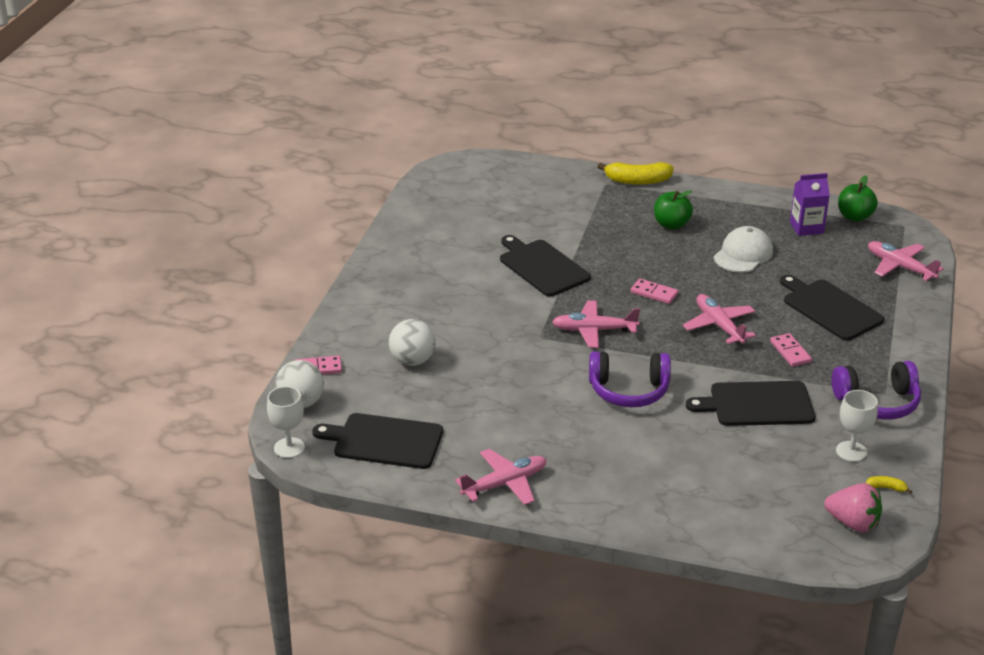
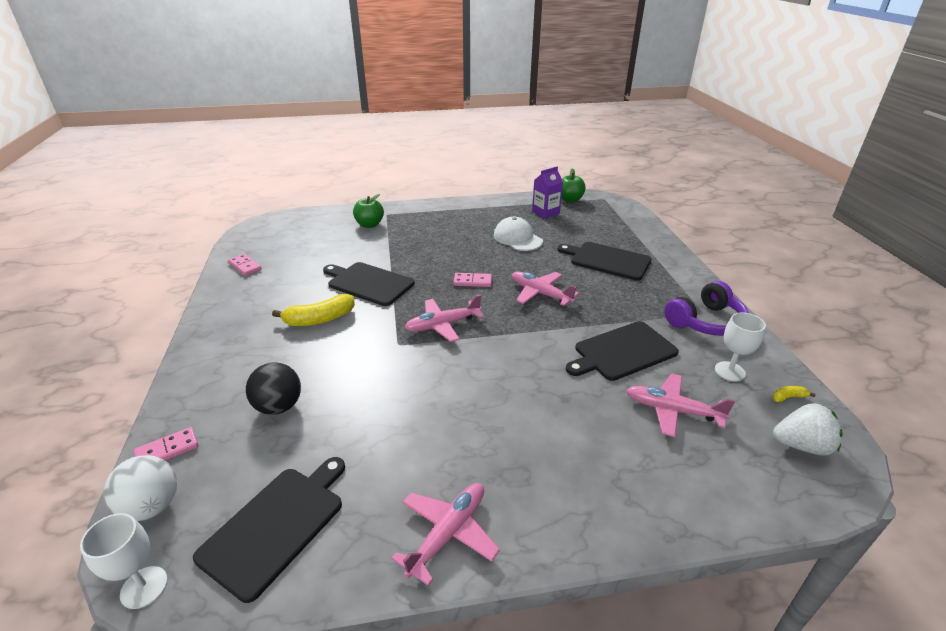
camera: 25 degrees left, 0 degrees up
(384, 441) = (276, 525): black cutting board -> black cutting board turned 135 degrees clockwise
(412, 361) = (279, 406): white ball -> black ball
(629, 390) = (508, 373): purple headphones -> none
(637, 181) = (409, 208): yellow banana -> yellow banana (320, 319)
(671, 225) = (452, 230): green apple -> green apple (369, 225)
(743, 254) = (517, 238): white cap -> white cap turned 45 degrees counterclockwise
(790, 352) = (609, 300): pink domino -> pink domino (245, 266)
(853, 523) = (801, 445): pink strawberry -> white strawberry
(900, 267) = (626, 223): pink plane -> pink plane (672, 410)

